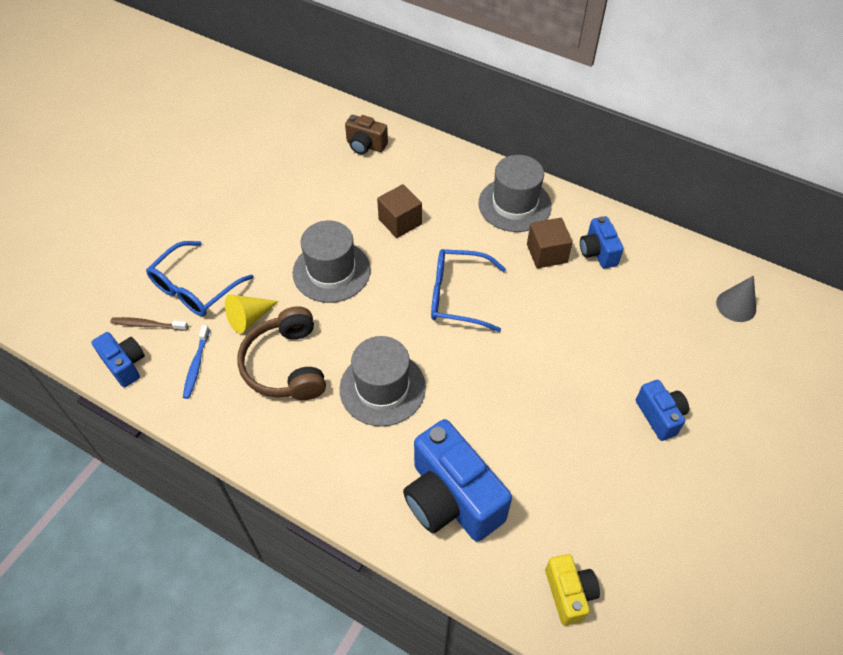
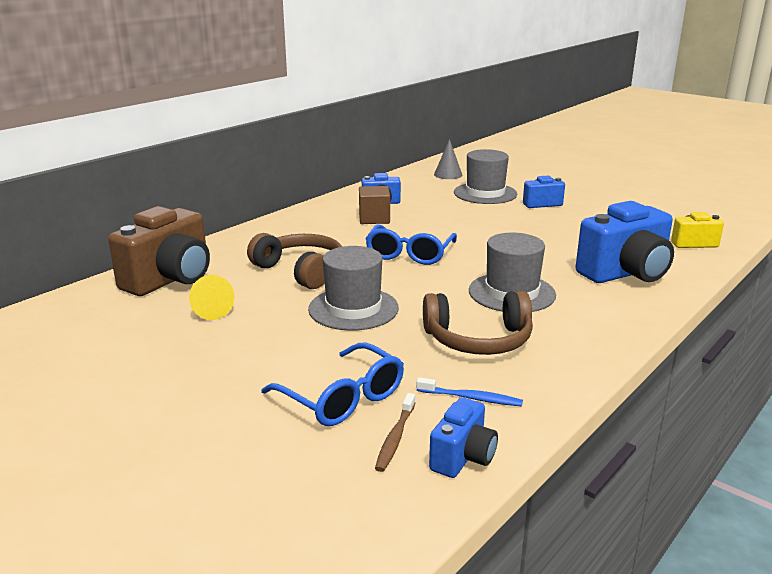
camera: 80 degrees left, 30 degrees down
(125, 365) = (463, 457): blue camera -> blue camera turned 150 degrees clockwise
(249, 318) = (406, 360): yellow cone -> yellow cone (210, 310)
(365, 145) = (170, 280): brown camera -> brown camera, size x1.91
(400, 222) = (301, 271): brown cube -> brown headphones
(514, 204) = (310, 224): grey hat -> grey hat (485, 193)

